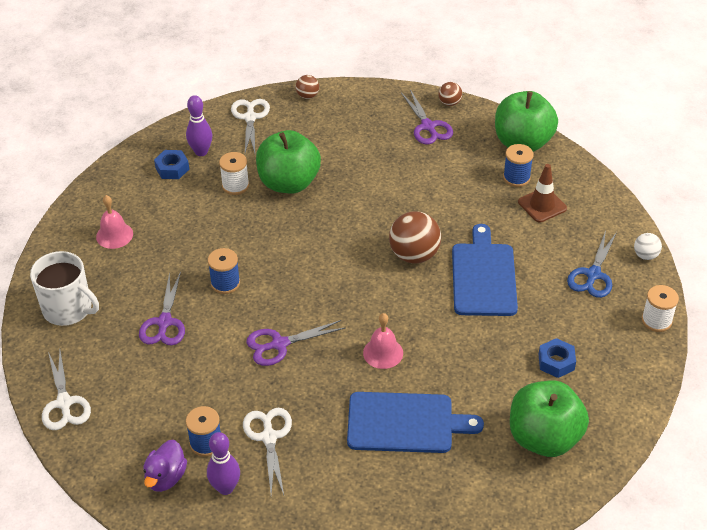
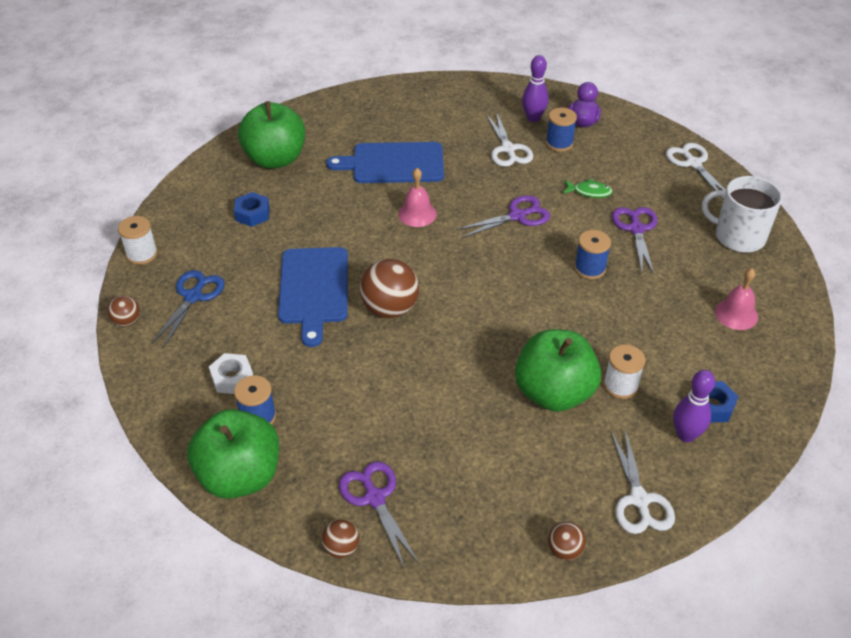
camera: 175 degrees right, 0 degrees up
(195, 370) = (589, 192): none -> green fish
(542, 205) = (232, 378): brown traffic cone -> white nut
(645, 255) = (127, 321): white ball -> brown ball

